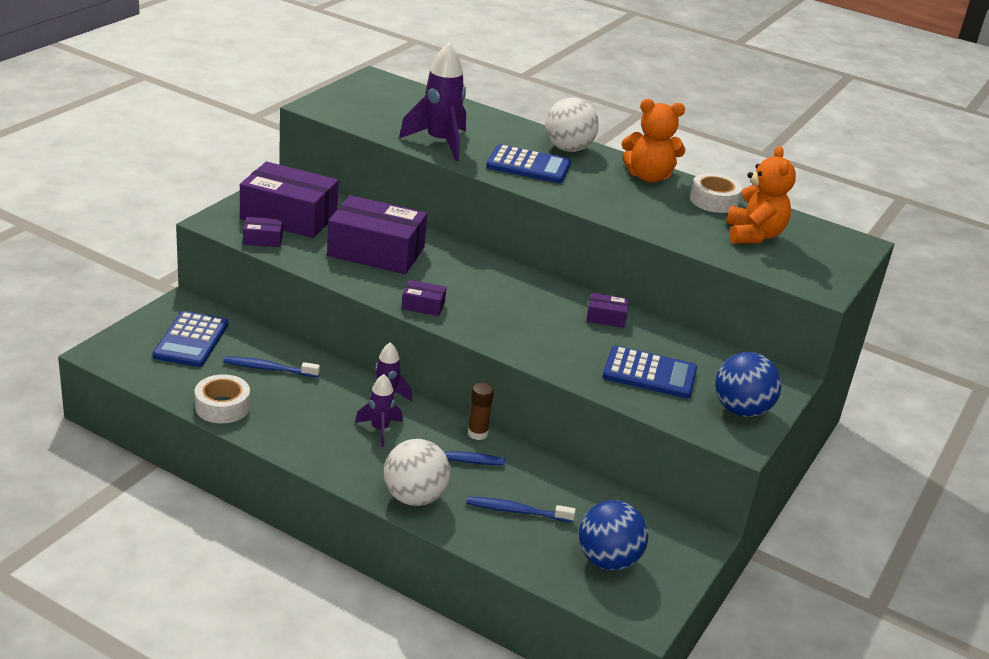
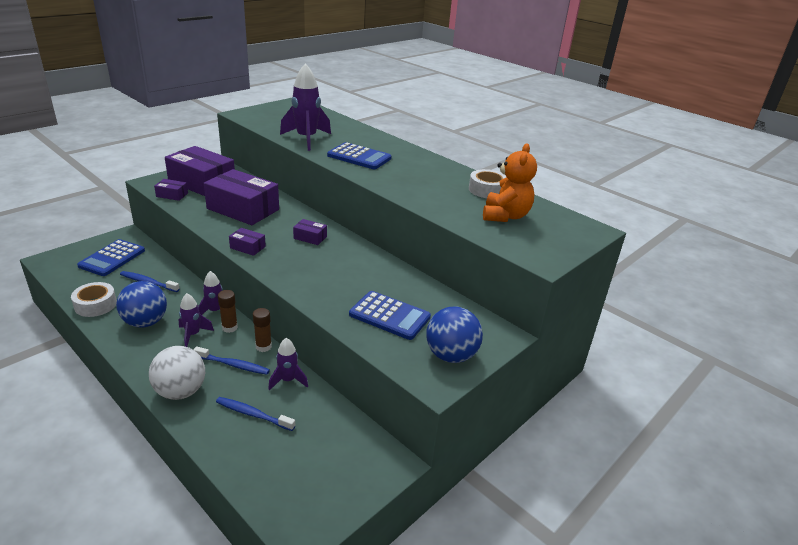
camera: 15 degrees right, 0 degrees up
(419, 415) = (229, 328): none -> brown glue stick
(532, 469) = (288, 380): none -> purple rocket
(568, 149) = (397, 149): white ball -> none
(606, 318) = (381, 270): purple box -> purple box (310, 237)
(608, 560) = (302, 471): blue ball -> blue ball (145, 322)
(648, 177) = (445, 171): orange teddy bear -> none

